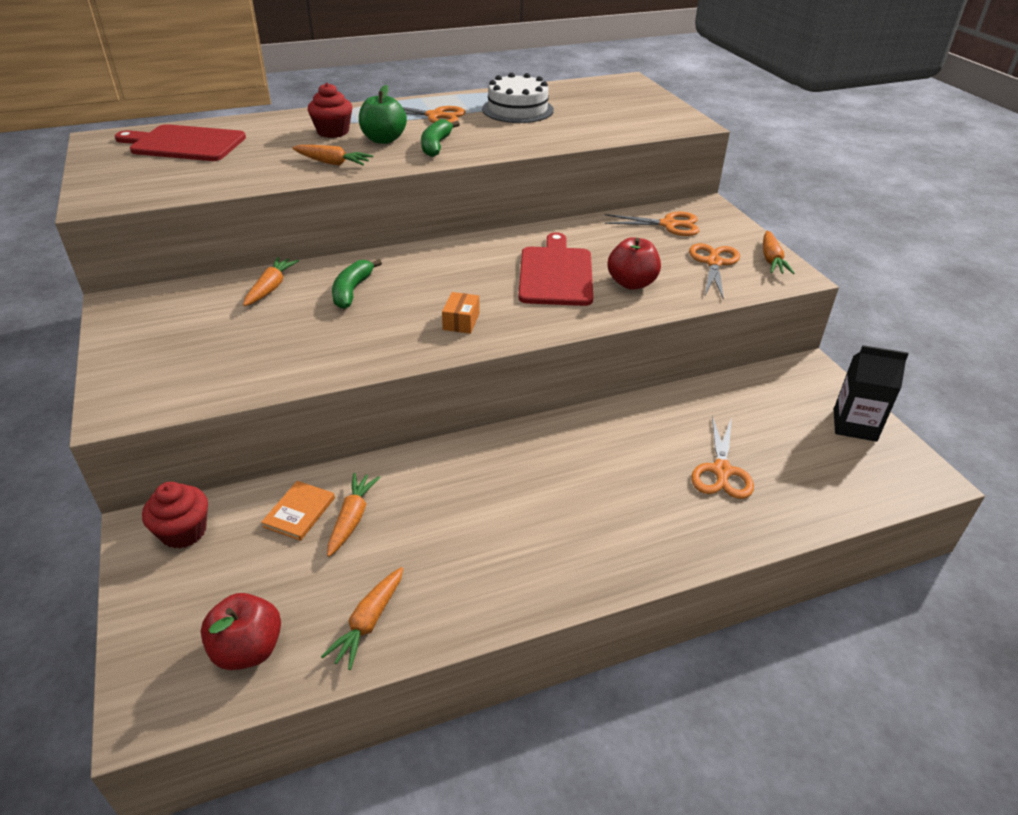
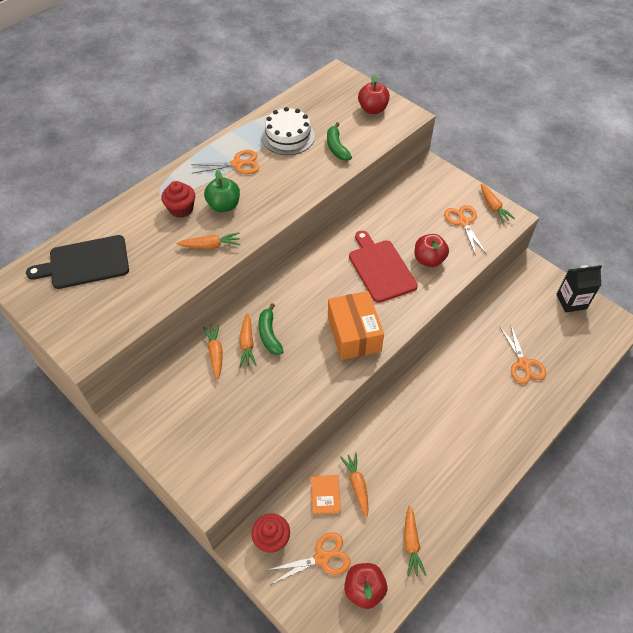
camera: 25 degrees left, 15 degrees up
(184, 144) = (85, 263): red cutting board -> black cutting board
(316, 291) = (247, 344): none -> orange carrot
(436, 145) = (264, 200): green banana -> green banana (336, 147)
(461, 321) = (354, 334): orange box -> orange box, size x2.22
(647, 111) = (372, 109): none -> red apple
(669, 225) = (419, 195): orange scissors -> orange scissors (322, 557)

